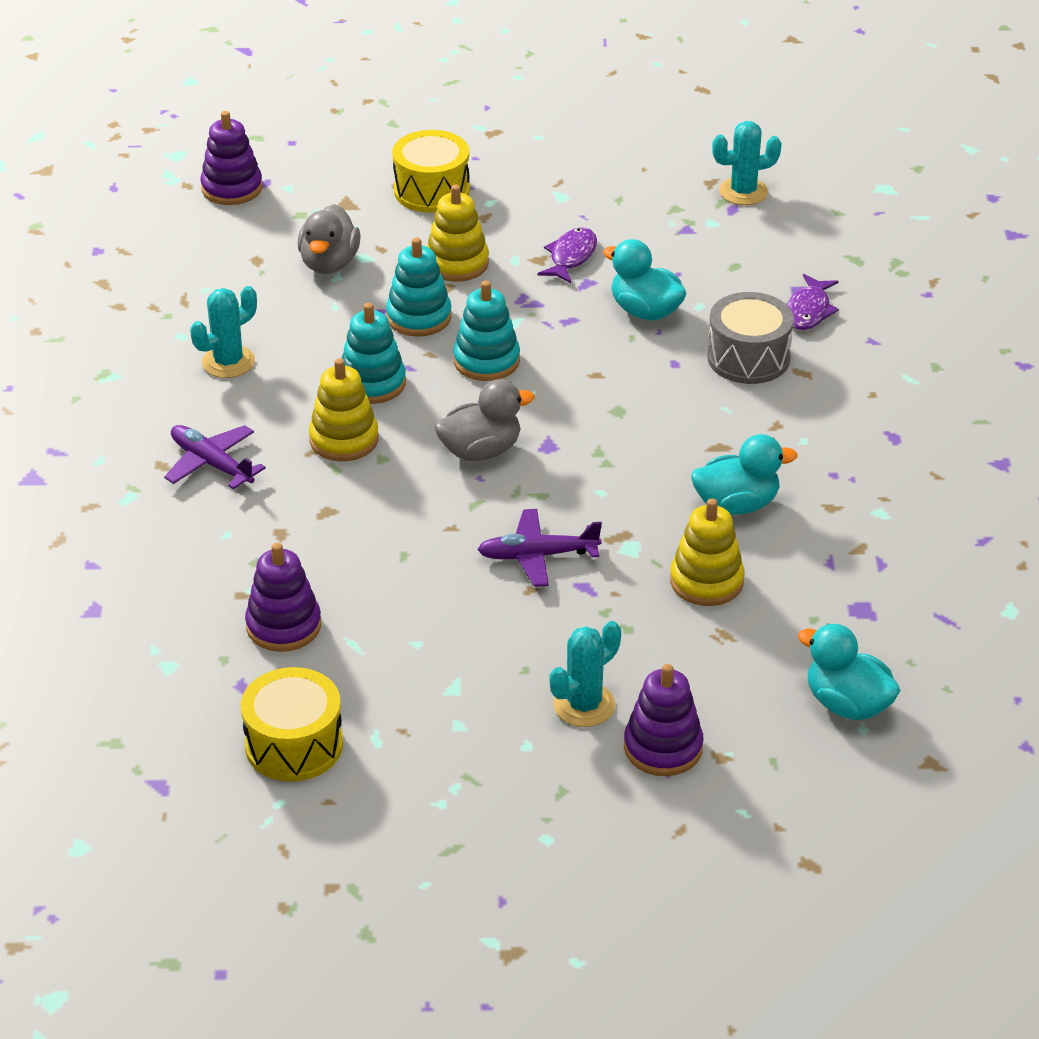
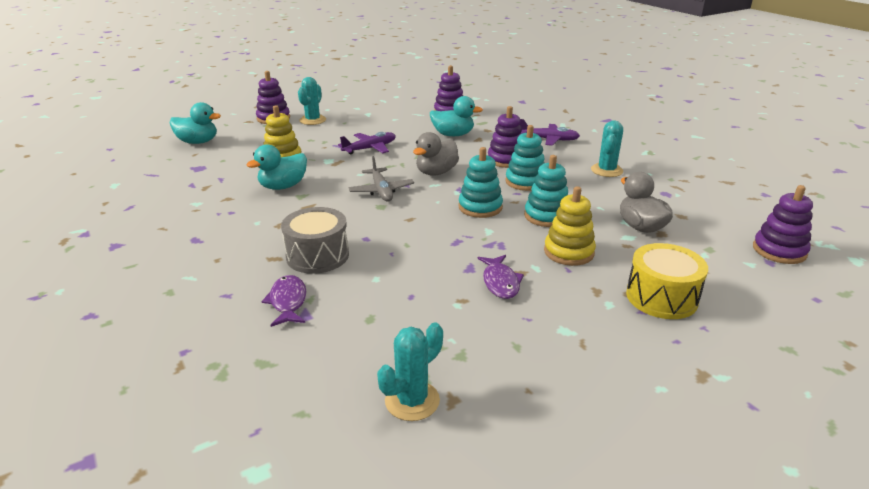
camera: 150 degrees right, 10 degrees down
(294, 745) = (409, 94): yellow drum -> none
(344, 439) = (506, 160): yellow stacking toy -> purple stacking toy
(595, 440) = (381, 191): none -> grey plane
(645, 311) = (411, 262): turquoise duck -> turquoise duck (453, 135)

